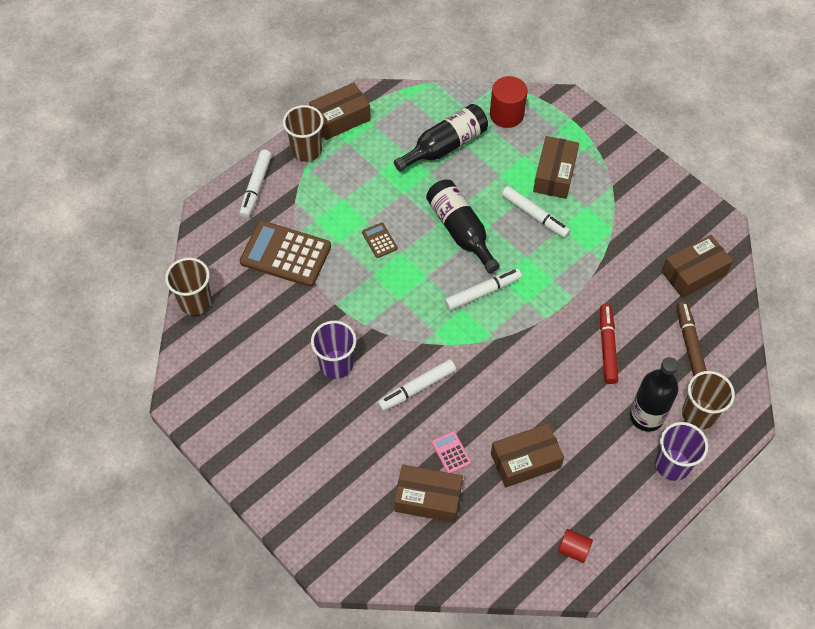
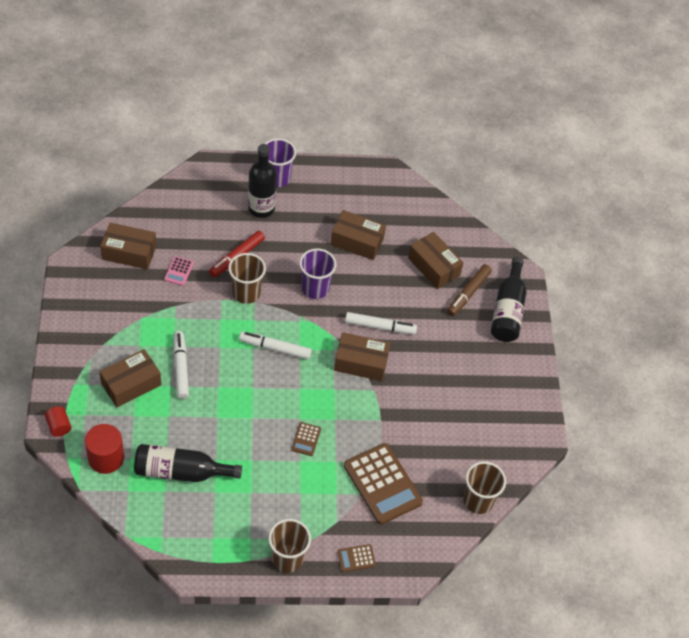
camera: 145 degrees left, 5 degrees down
(256, 187) = (356, 558): white marker -> brown calculator
(336, 364) = (417, 380): purple cup -> purple cup (315, 288)
(340, 119) = (233, 565): brown box -> brown box (361, 363)
(451, 452) = (396, 278): pink calculator -> pink calculator (179, 271)
(460, 230) = (242, 400): black bottle -> black bottle (507, 310)
(573, 549) = (378, 186): red cylinder -> red cylinder (59, 426)
(689, 344) = (187, 221): brown marker -> brown marker (468, 293)
(698, 414) = (230, 187): brown cup -> brown cup (246, 293)

